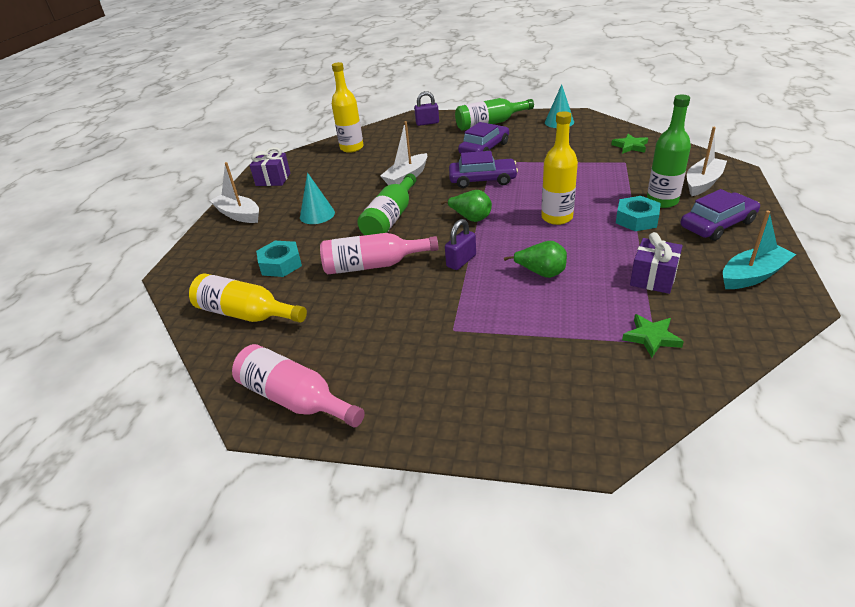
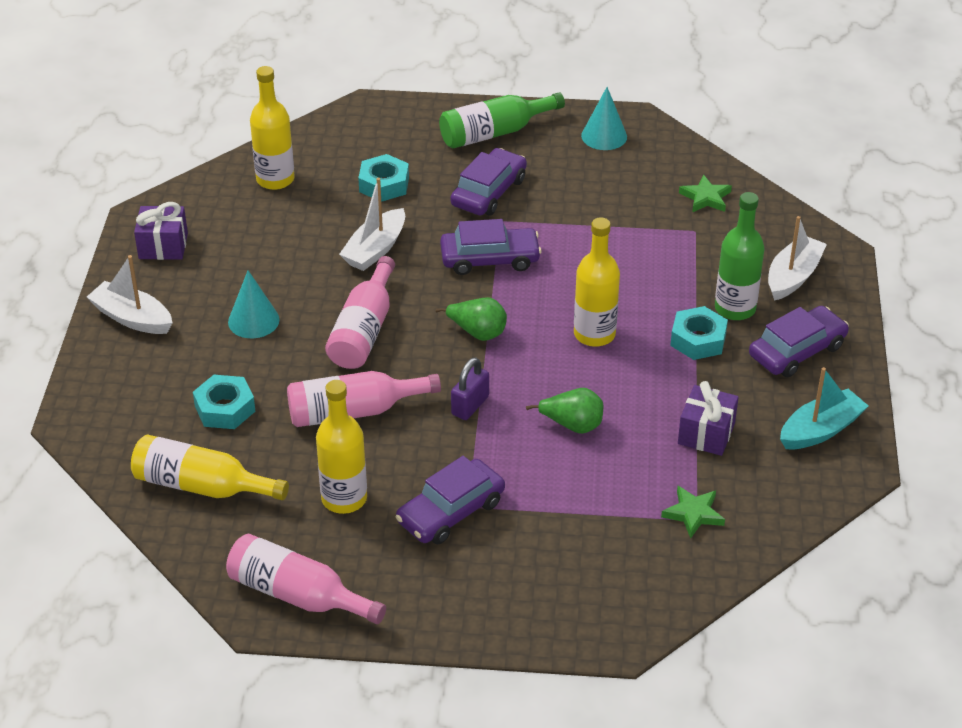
camera: 10 degrees left, 5 degrees up
(352, 323) = (344, 498): none -> yellow bottle
(390, 218) = (364, 330): green bottle -> pink bottle
(418, 148) = (384, 184): none -> turquoise nut
(427, 123) = (391, 125): purple padlock -> none
(438, 334) = (451, 512): none -> purple car

